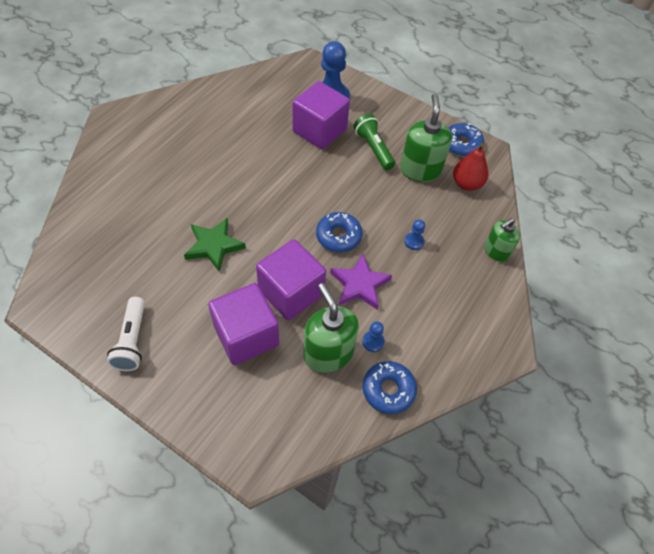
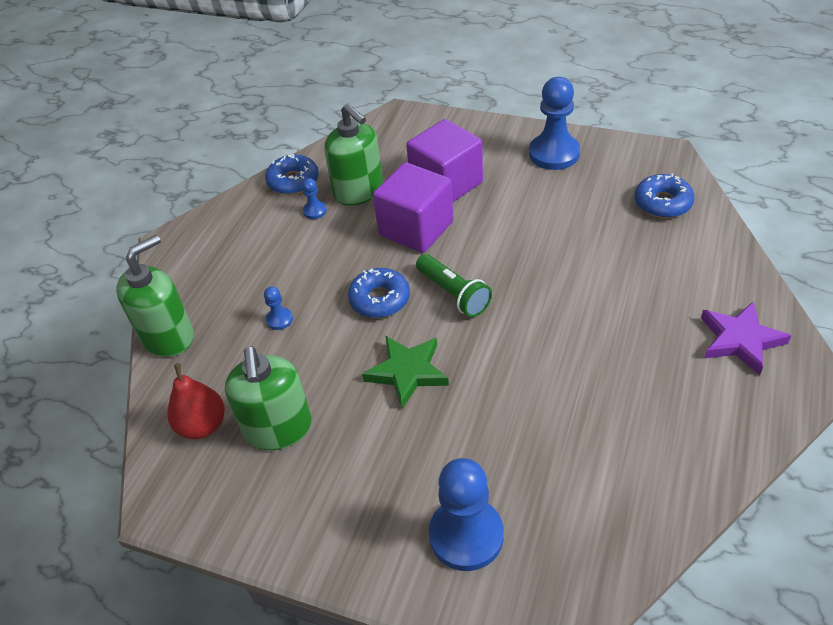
camera: 175 degrees right, 10 degrees down
(132, 341) = (554, 153): white flashlight -> blue pawn
(214, 246) = (528, 248): green star -> green star (407, 372)
(319, 130) = (461, 453): purple cube -> none
(359, 284) = (340, 255): purple star -> purple star (740, 340)
(373, 148) = (360, 445): green flashlight -> green flashlight (454, 294)
(461, 144) = (207, 501): blue donut -> blue donut (662, 203)
(496, 251) = (168, 337): green soap dispenser -> green soap dispenser, size x1.59

